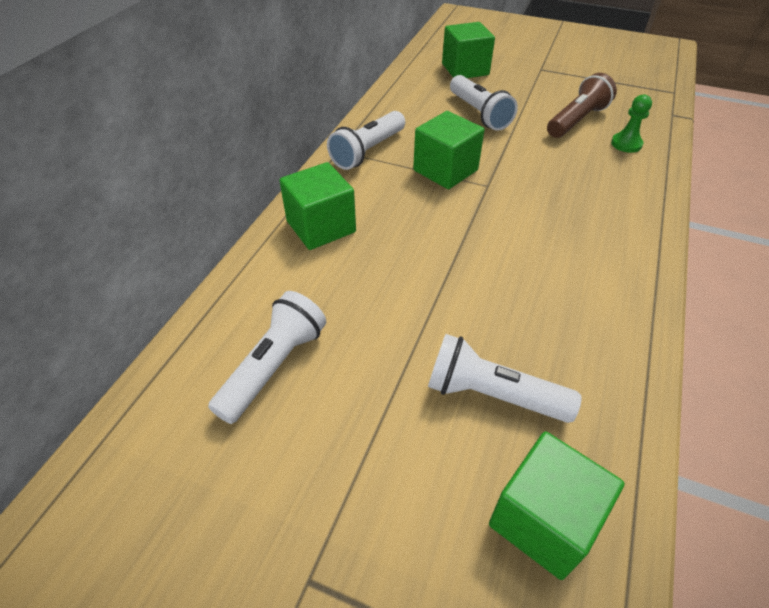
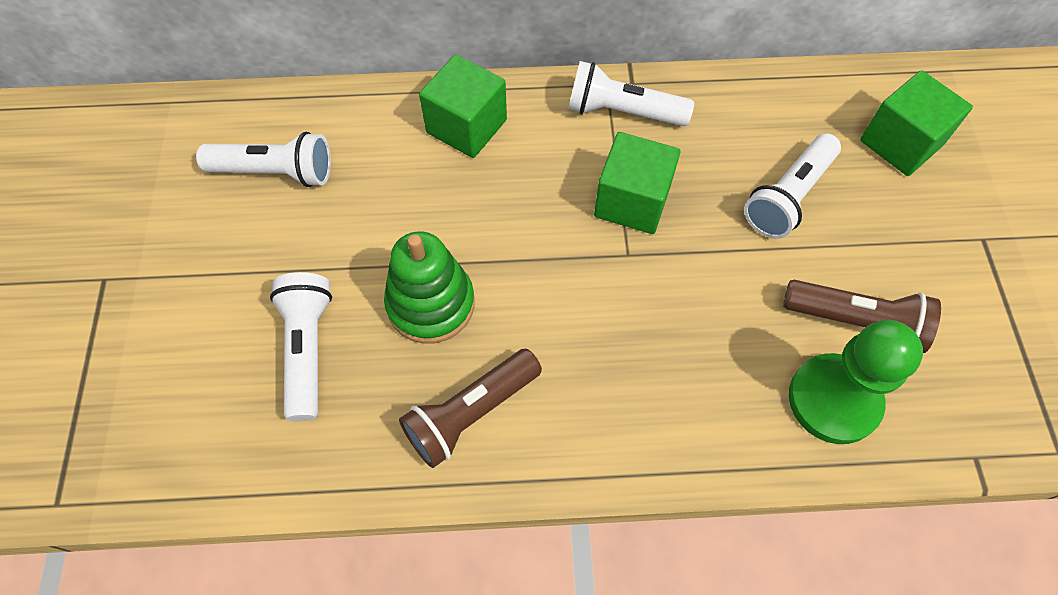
camera: 65 degrees right, 15 degrees up
(481, 296) = (431, 304): none -> green stacking toy
(543, 520) = (194, 423): green cube -> none
(592, 302) = (471, 414): none -> brown flashlight
(626, 144) = (834, 400): green pawn -> green pawn, size x1.93

